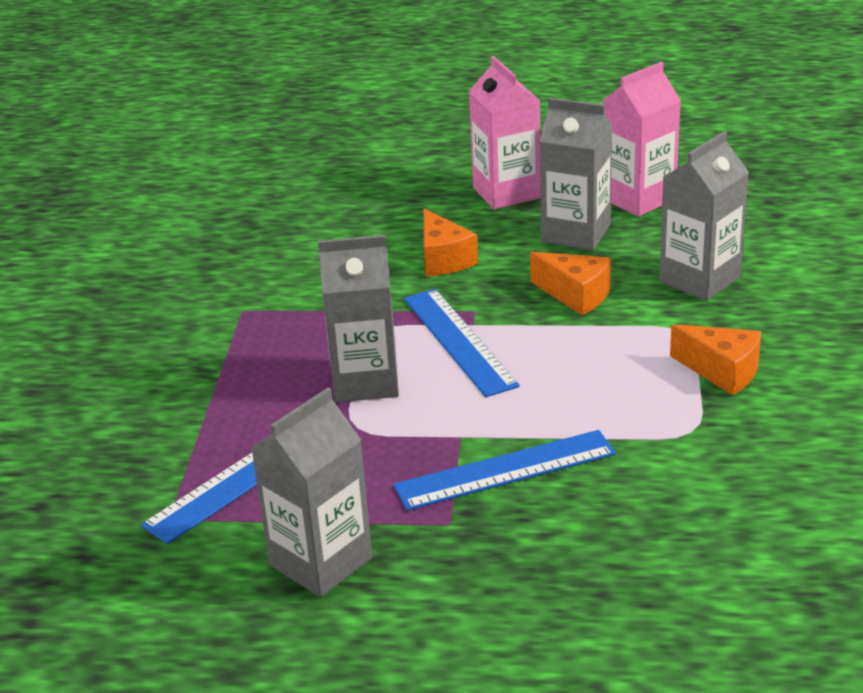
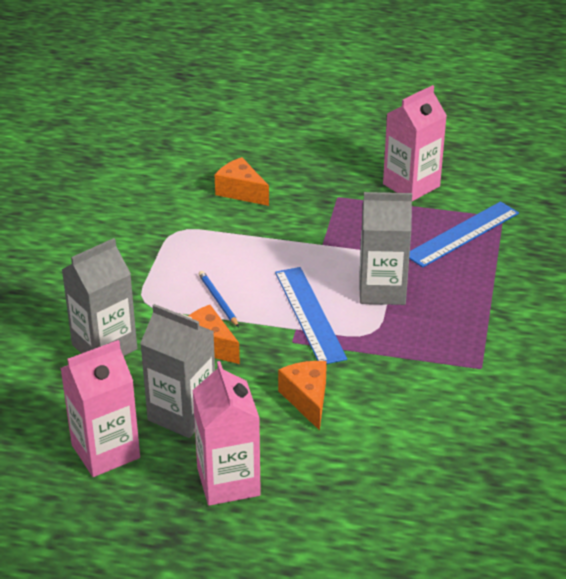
camera: 175 degrees left, 5 degrees up
(321, 562) = (411, 185): grey carton -> pink carton
(505, 470) = (298, 220): blue ruler -> none
(585, 344) = (218, 300): none -> blue pencil
(722, 371) = (134, 267): orange cheese -> orange cheese (241, 192)

